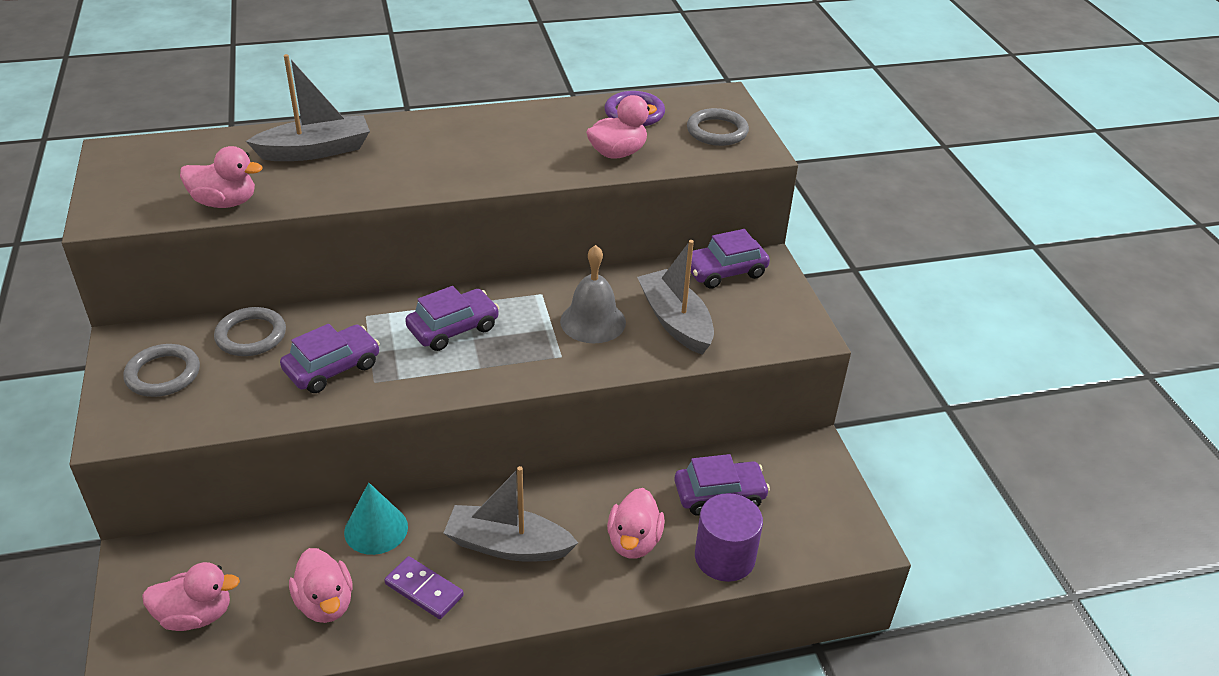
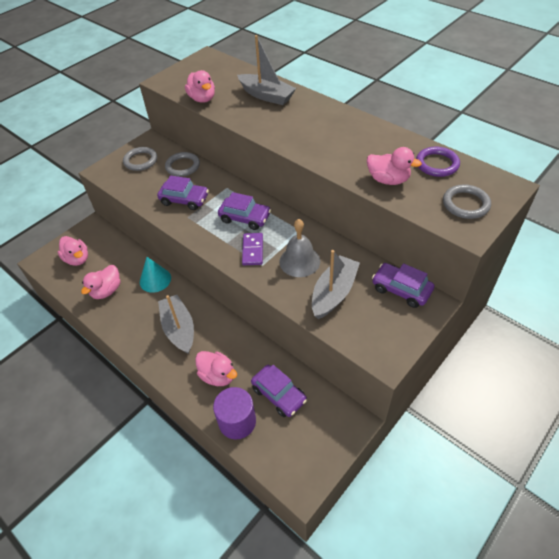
camera: 60 degrees right, 10 degrees up
(424, 590) = (134, 316): purple domino -> purple domino (253, 250)
(634, 541) = (218, 375): pink duck -> pink duck turned 120 degrees counterclockwise

